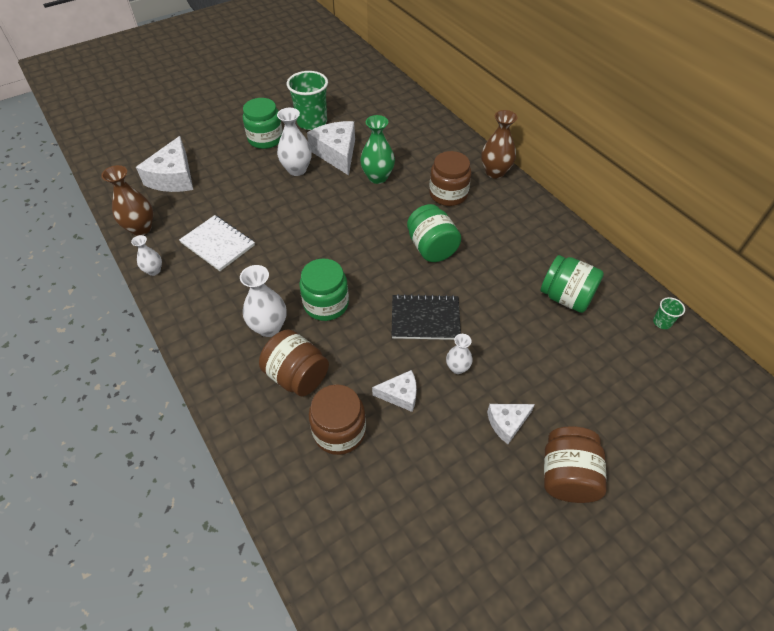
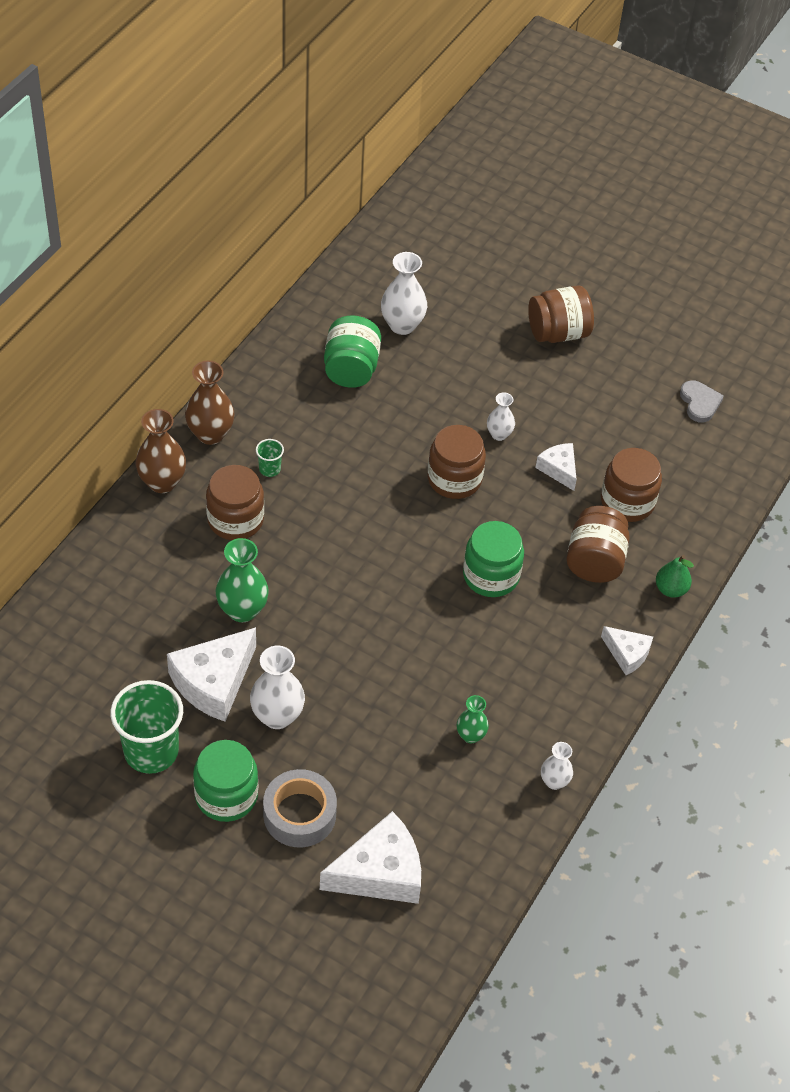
camera: 120 degrees left, 0 degrees up
(141, 228) = (498, 846): brown vase -> brown vase (210, 434)
(217, 244) = (470, 735): white notebook -> green vase
(232, 160) = (299, 814): none -> grey tape
(236, 417) = (671, 589): none -> green pear
(269, 327) = (555, 615): white vase -> white vase (402, 325)
(423, 571) = (699, 403): none -> grey heart
(425, 318) = (454, 479): black notebook -> brown jar
(431, 248) = (345, 506): green jar -> none
(507, 423) = (535, 382): white cheese -> white cheese (627, 654)
(662, 322) = (340, 290): green cup -> green cup (269, 469)

